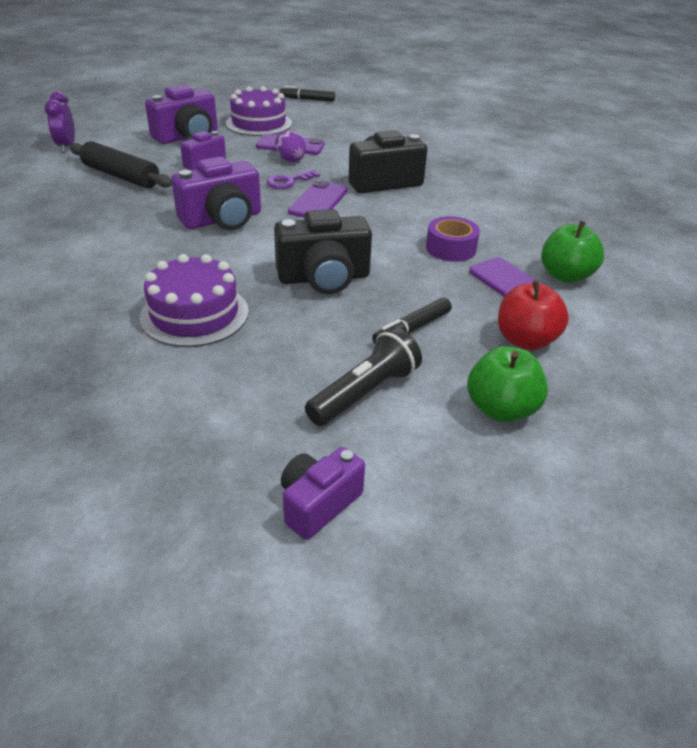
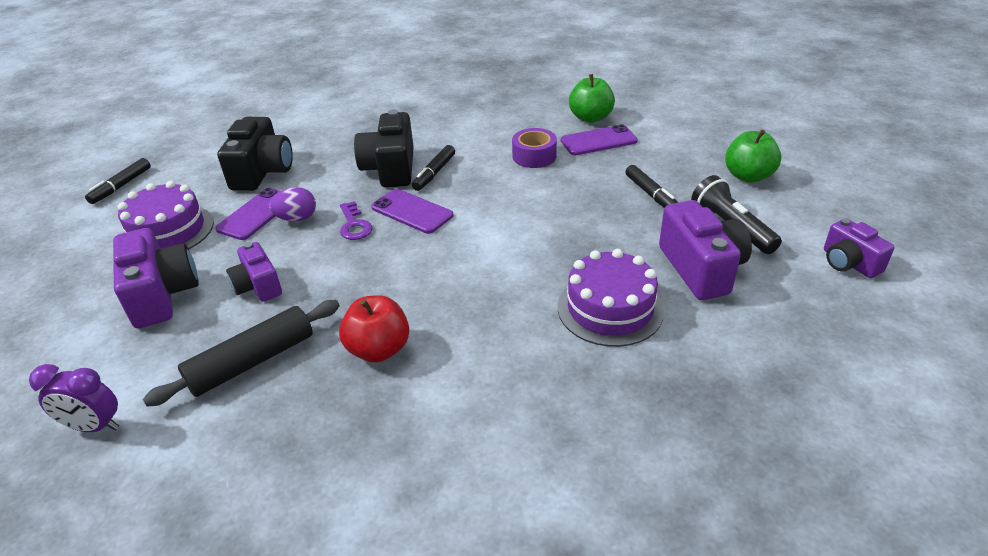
camera: 70 degrees left, 0 degrees up
(222, 219) = (423, 279): purple camera -> purple camera (701, 268)
(324, 278) = (564, 226): black camera -> black camera (262, 172)
(386, 202) = (434, 173): none -> black marker
(525, 340) = (671, 151): red apple -> red apple (379, 349)

